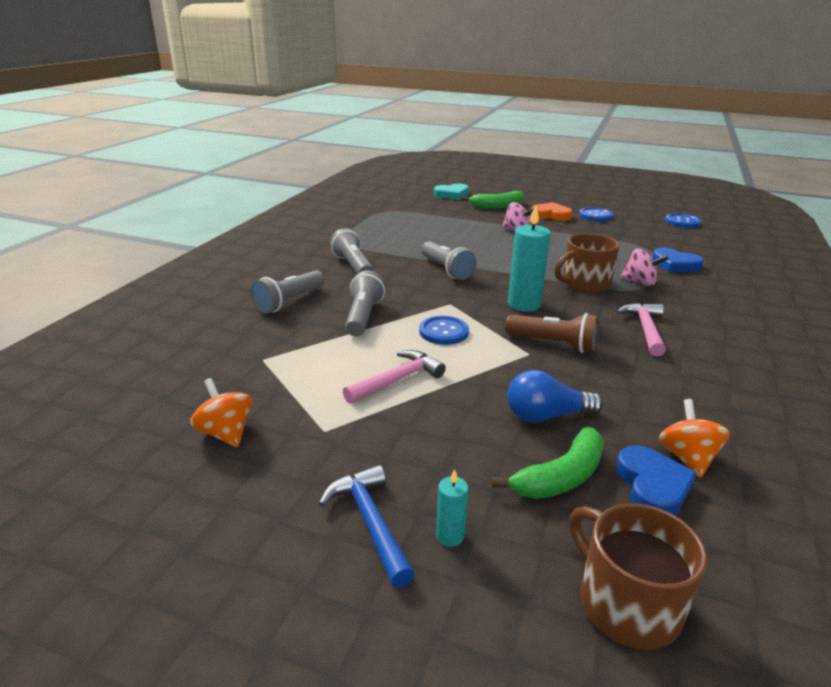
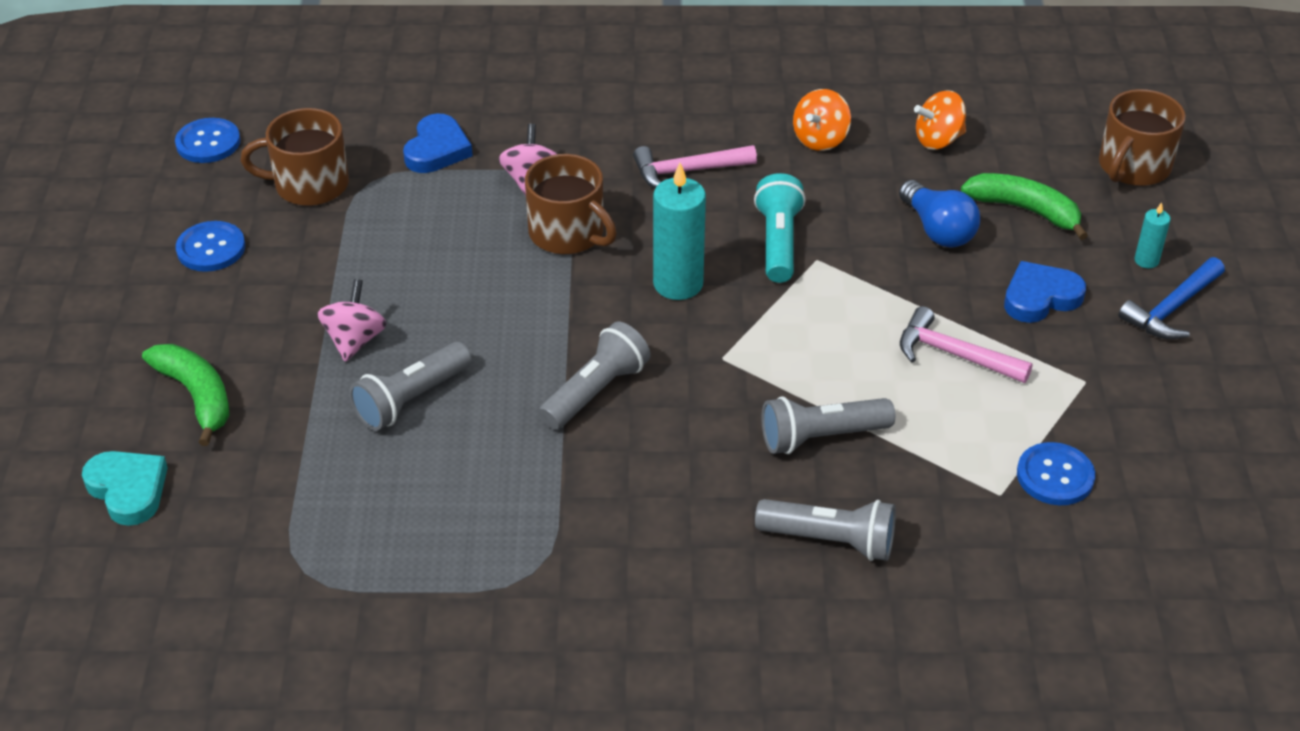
camera: 110 degrees left, 15 degrees up
(225, 433) = (1150, 456): orange spinning top -> orange spinning top (820, 139)
(353, 266) = (646, 514): grey flashlight -> grey flashlight (411, 399)
(443, 332) = (811, 344): blue button -> blue button (1055, 476)
(550, 215) = (232, 308): orange heart -> none
(553, 344) = (778, 242): brown flashlight -> turquoise flashlight
(643, 236) = (309, 184): none -> brown mug
(652, 486) = (994, 158): blue heart -> blue heart (1040, 297)

